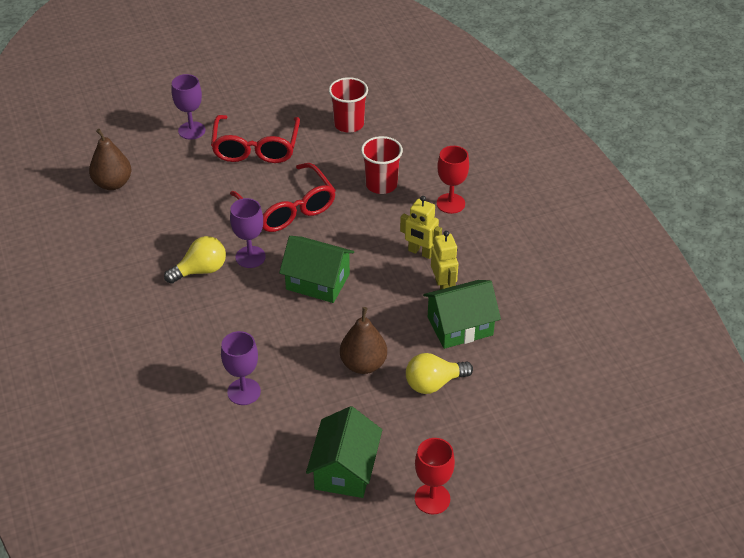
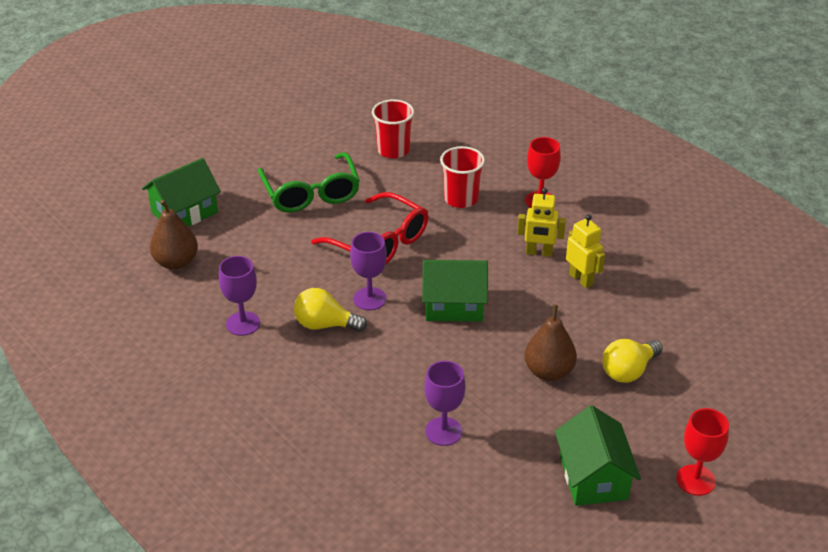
camera: 20 degrees left, 5 degrees down
(191, 130) = (232, 191): purple goblet -> purple goblet (243, 323)
(201, 270) = (325, 325): yellow light bulb -> yellow light bulb turned 120 degrees counterclockwise
(256, 148) = (311, 193): red glasses -> green glasses
(460, 326) = (620, 311): green house -> green house (184, 212)

